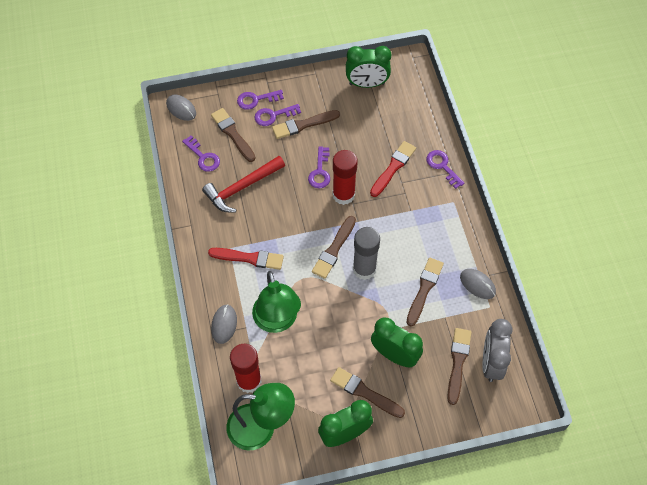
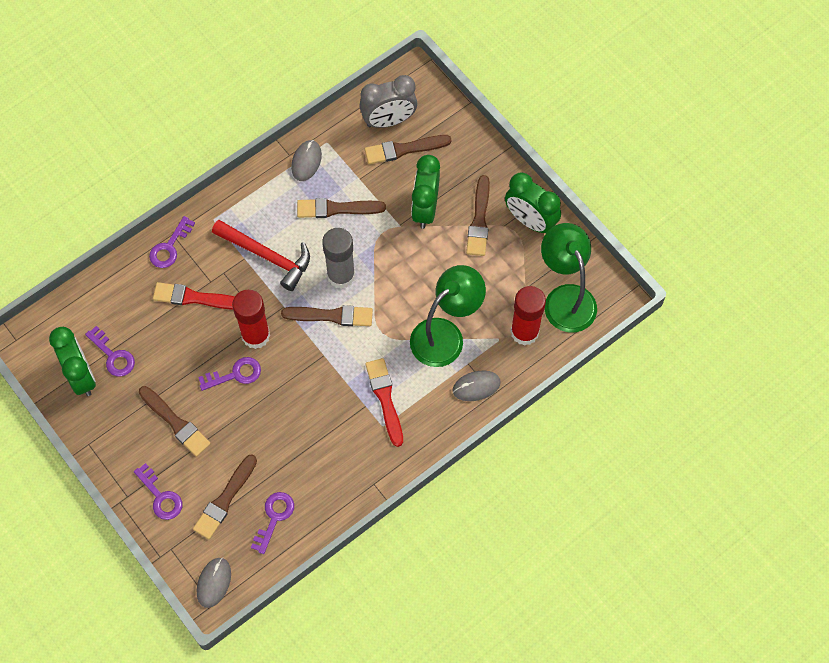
camera: 115 degrees left, 5 degrees up
(242, 188) = (297, 451): red hammer -> red hammer (267, 256)
(273, 115) = (176, 464): purple key -> purple key (113, 355)

